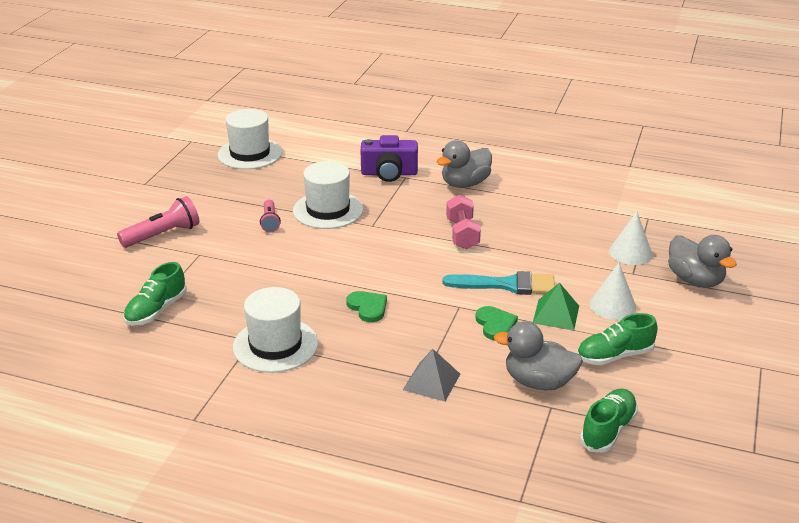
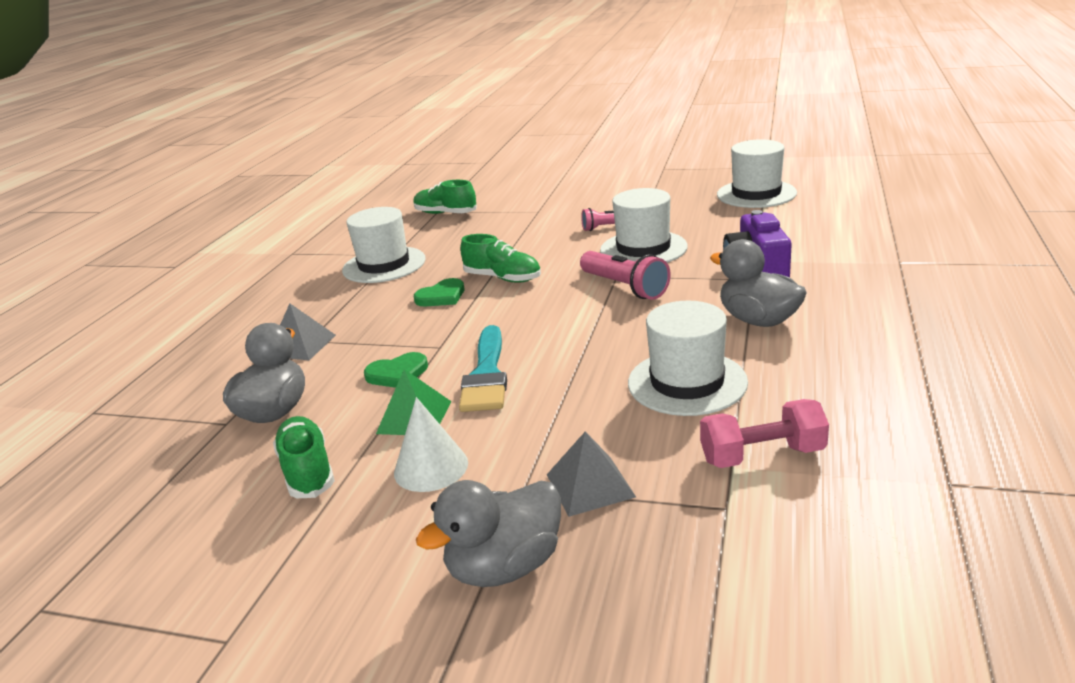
camera: 90 degrees right, 5 degrees down
(163, 235) = (570, 192): pink flashlight -> pink flashlight (625, 287)
(462, 234) = (611, 332): pink dumbbell -> pink dumbbell (762, 455)
(533, 215) = (687, 382): none -> white hat
(608, 430) = (162, 467): green shoe -> green shoe (503, 278)
(630, 252) = (590, 485): white cone -> grey pyramid

